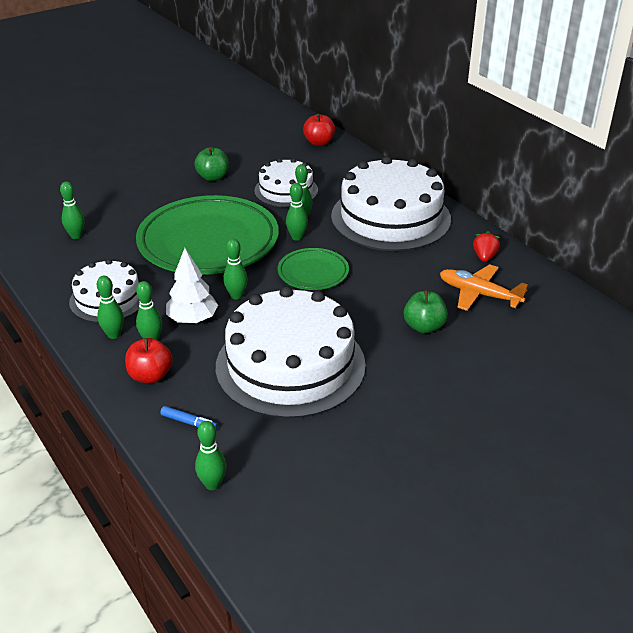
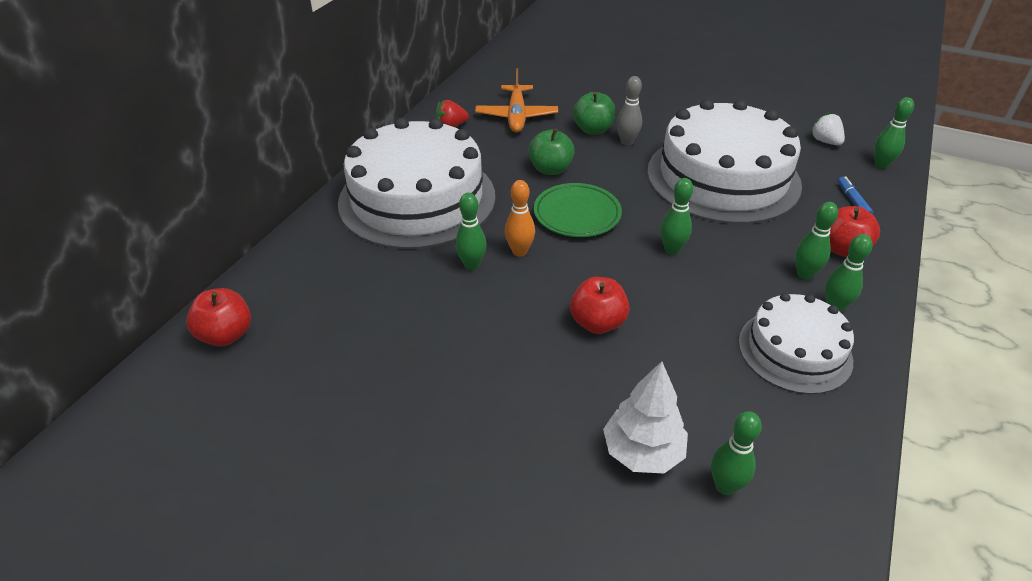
camera: 120 degrees left, 5 degrees up
(192, 319) = (742, 262): white tree -> white tree (642, 452)
(208, 242) = (597, 323): green plate -> red apple
(213, 177) = (421, 411): green apple -> green apple (550, 169)
(282, 471) = (825, 141): none -> white strawberry
(286, 190) = (409, 308): white cake -> none
(297, 237) = (519, 251): green bowling pin -> orange bowling pin
(388, 337) = (627, 142): none -> grey bowling pin

